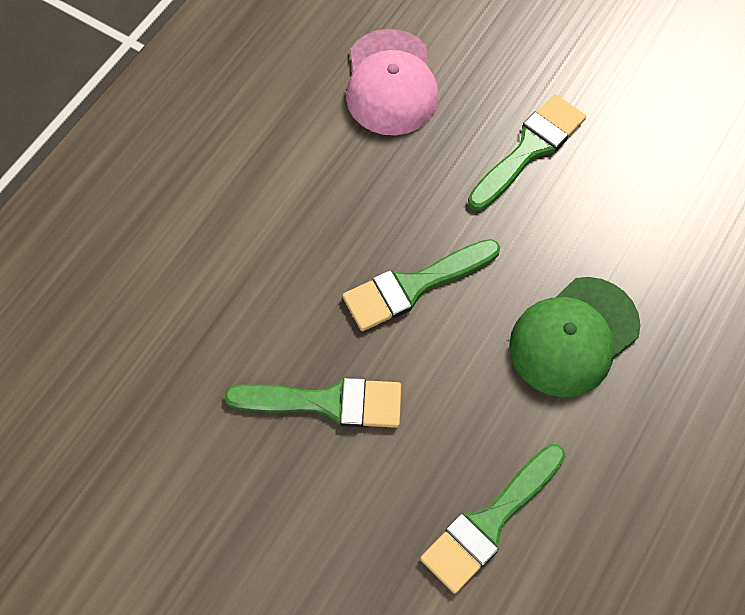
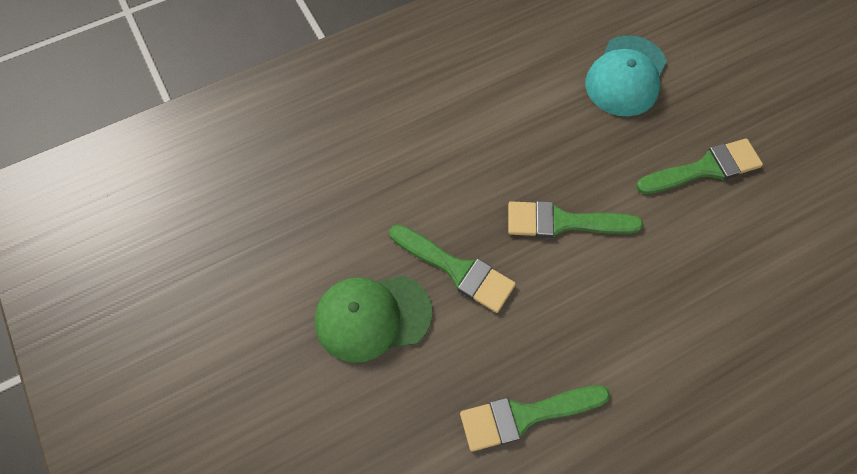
camera: 30 degrees right, 0 degrees up
(391, 83) = (626, 76): pink cap -> turquoise cap
(573, 337) = (663, 318): green cap -> green cap (372, 317)

